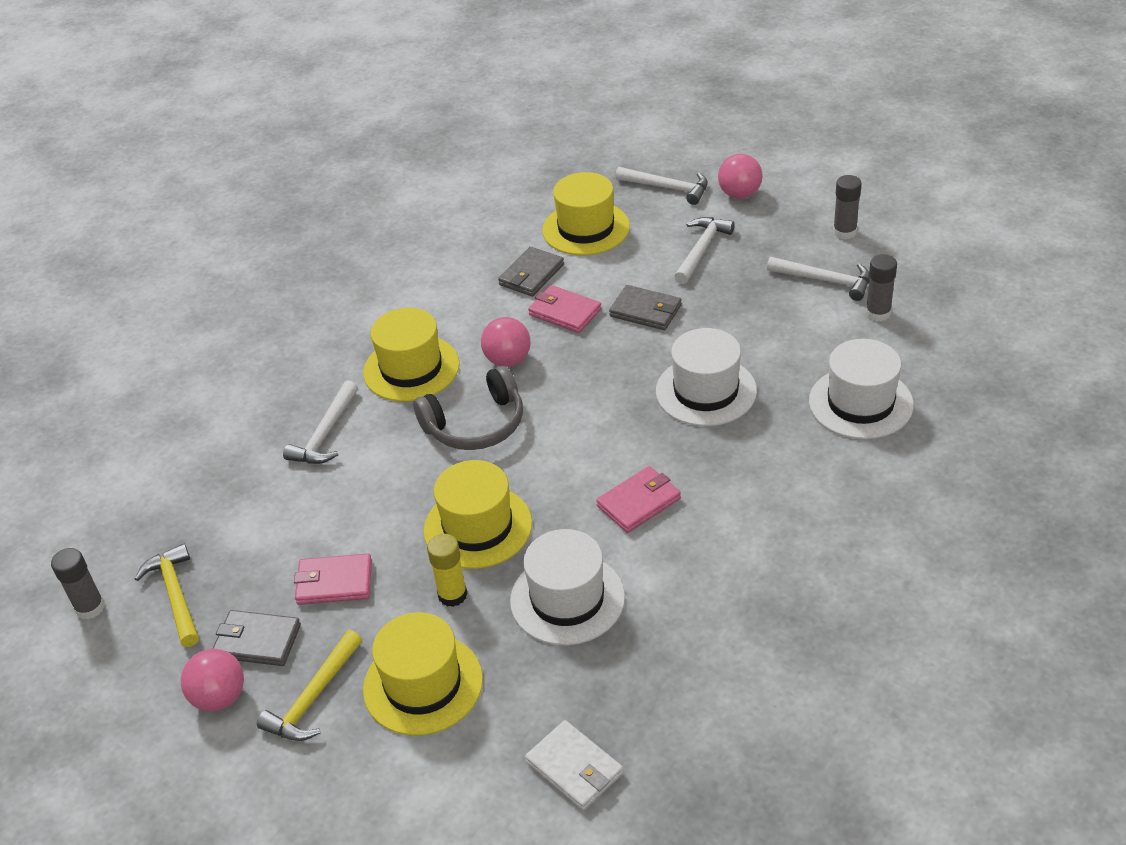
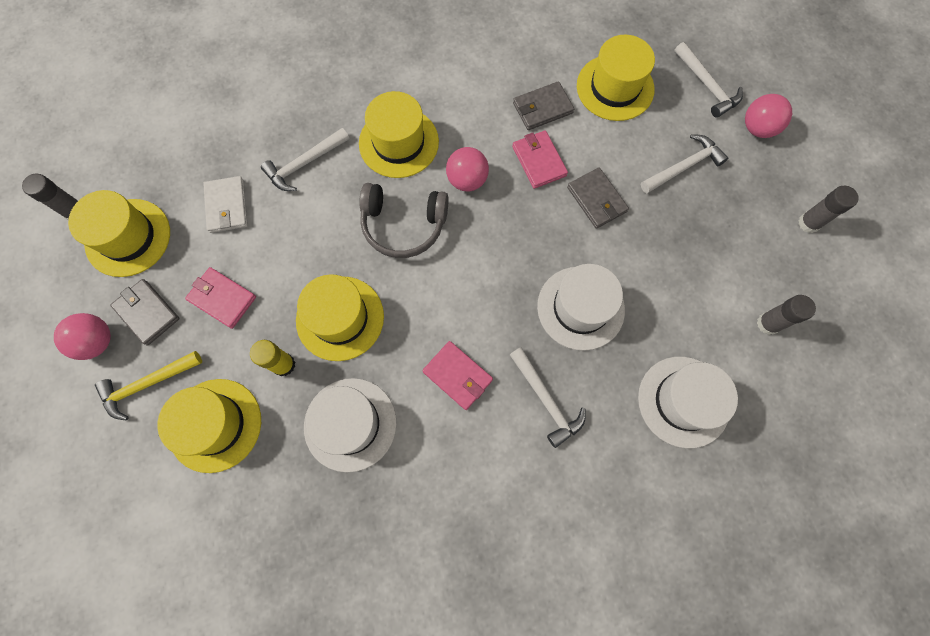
camera: 30 degrees right, 30 degrees up
(175, 594) = (128, 237): yellow hammer -> yellow hat
(574, 768) = (253, 566): white wallet -> white wallet (227, 206)
(639, 502) = (457, 376): pink wallet -> pink wallet turned 45 degrees clockwise
(826, 281) = (754, 263): white hammer -> white hammer (546, 401)

